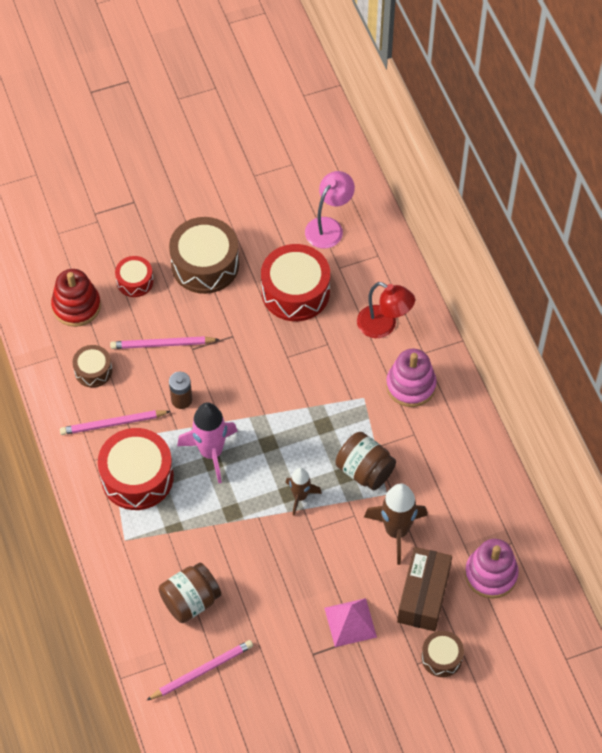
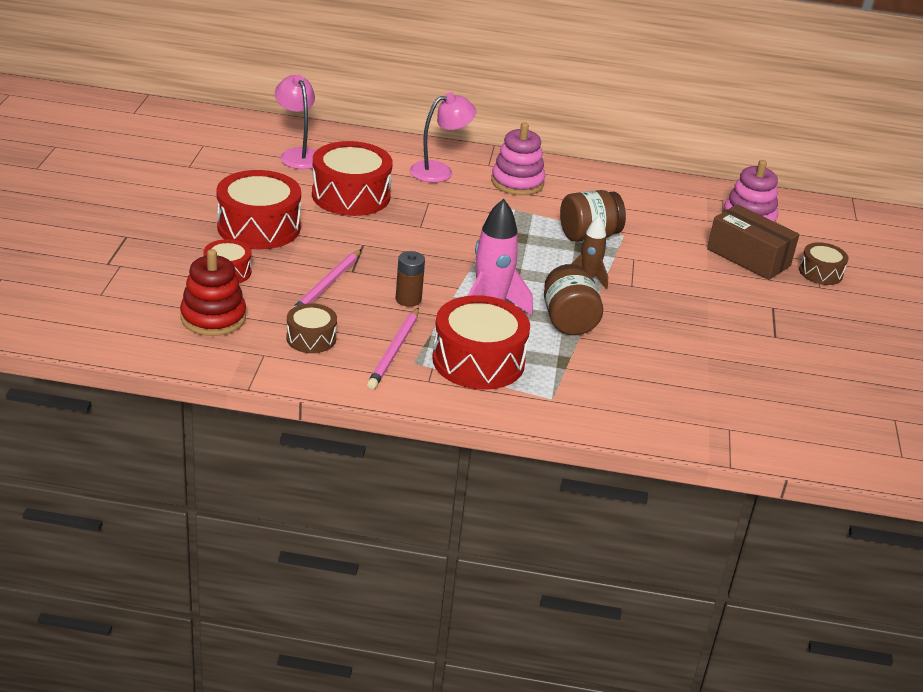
camera: 65 degrees left, 25 degrees down
(190, 601) = (663, 384): brown jar -> brown jar (568, 321)
(202, 671) = (754, 408): pink pencil -> none
(205, 264) = (259, 227): brown drum -> red drum
(350, 622) = (752, 303): pink pyramid -> none
(384, 326) = (439, 171): red lamp -> pink lamp
(396, 531) = (668, 245): brown rocket -> none

